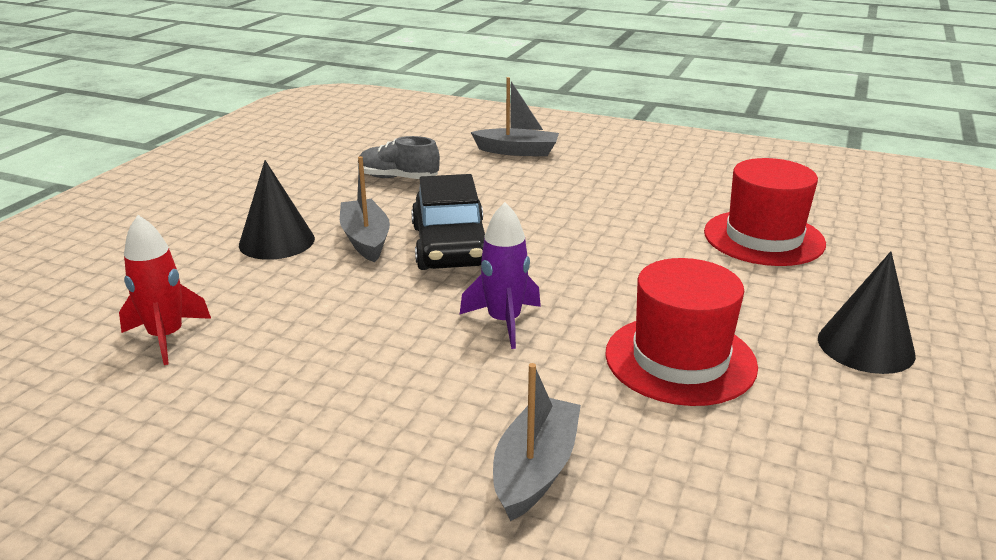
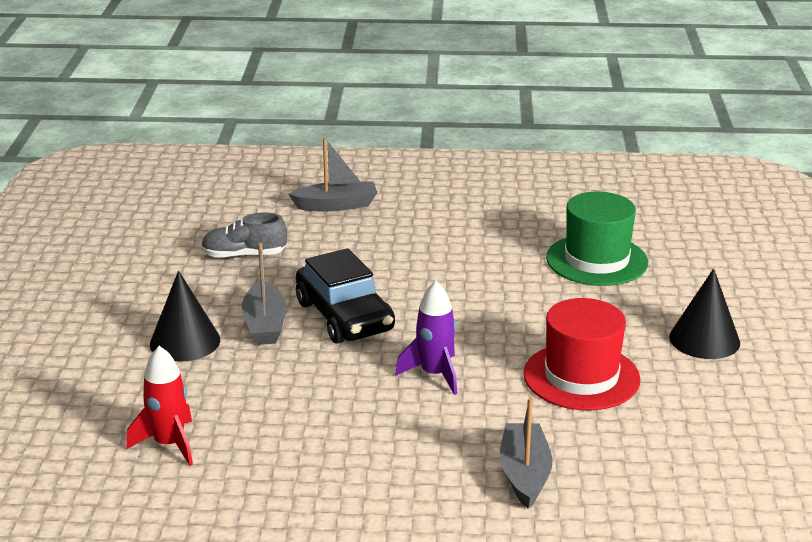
camera: 20 degrees left, 0 degrees up
(365, 239) = (265, 324): grey boat -> grey boat turned 150 degrees counterclockwise
(763, 238) = (597, 260): red hat -> green hat

